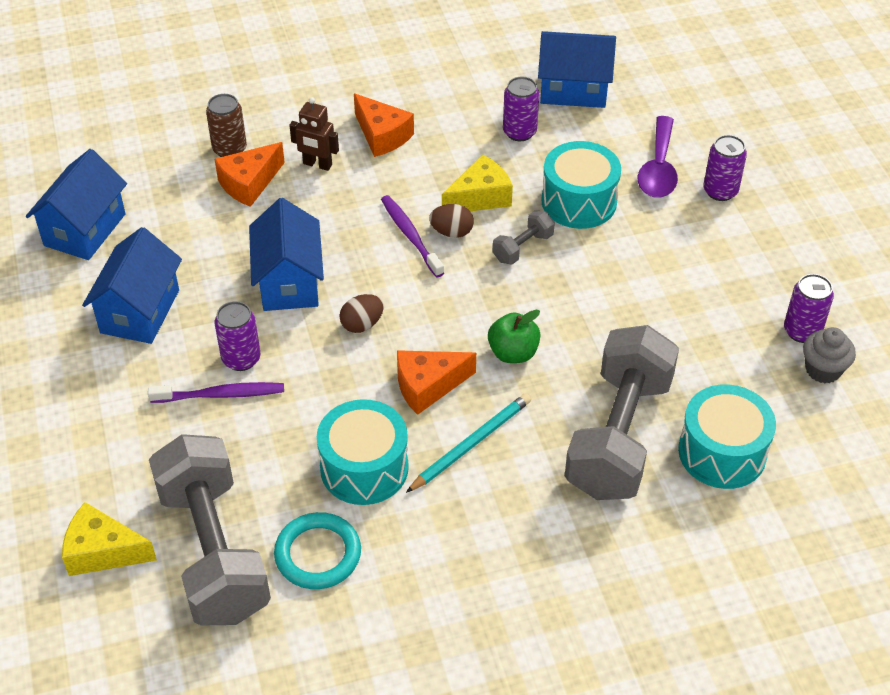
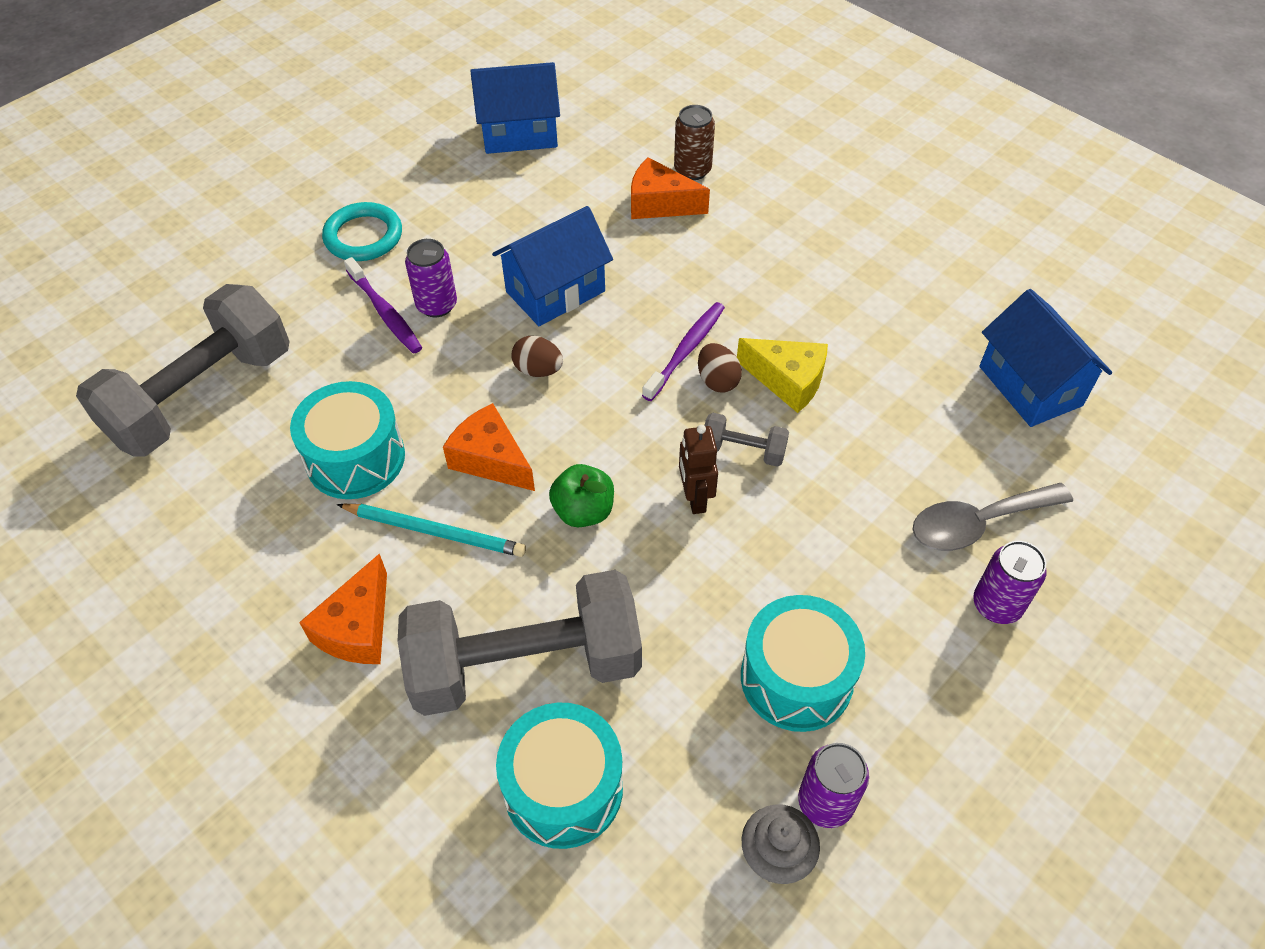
camera: 60 degrees right, 5 degrees up
(103, 551) = (169, 324): yellow cheese -> none
(140, 311) = (449, 213): blue house -> none
(317, 164) = (725, 237): brown robot -> brown robot (695, 498)
(318, 554) = (233, 472): turquoise ring -> turquoise ring (363, 236)
(382, 135) = (808, 263): orange cheese -> orange cheese (357, 628)
(519, 132) = (916, 369): purple can -> none
(579, 201) = (855, 470): turquoise drum -> turquoise drum (796, 678)
(658, 168) = (977, 523): purple spoon -> grey spoon

